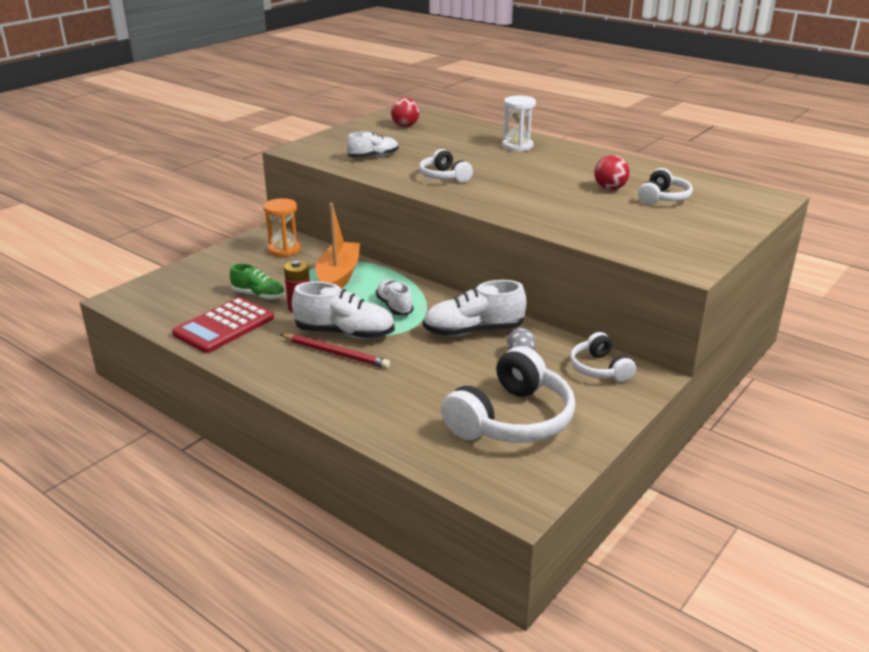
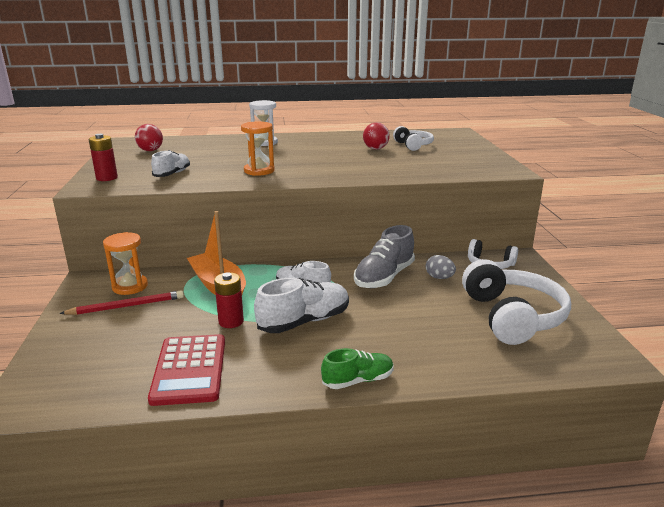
camera: 45 degrees left, 5 degrees down
(259, 295) = (175, 330): green shoe -> green shoe (358, 380)
(323, 145) = (107, 178): none -> red battery
(336, 353) = (326, 339): red pencil -> red pencil (127, 306)
(444, 177) = (259, 171): white headphones -> orange hourglass
(473, 331) = (384, 277): white shoe -> grey shoe

